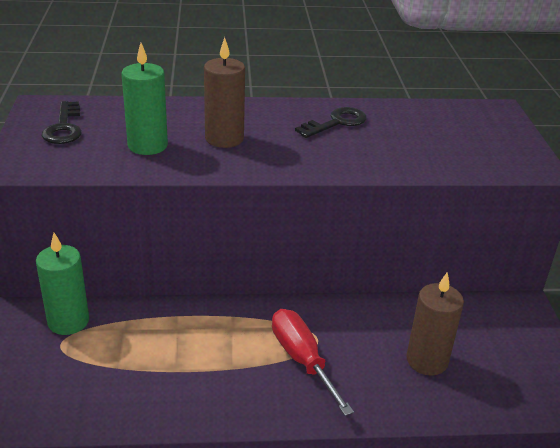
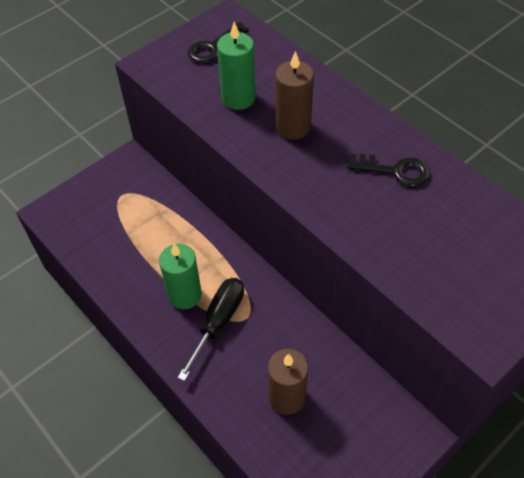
camera: 55 degrees right, 20 degrees up
(68, 321) = (142, 183): green candle -> green candle (185, 295)
(302, 359) = (218, 321): red screwdriver -> black screwdriver

